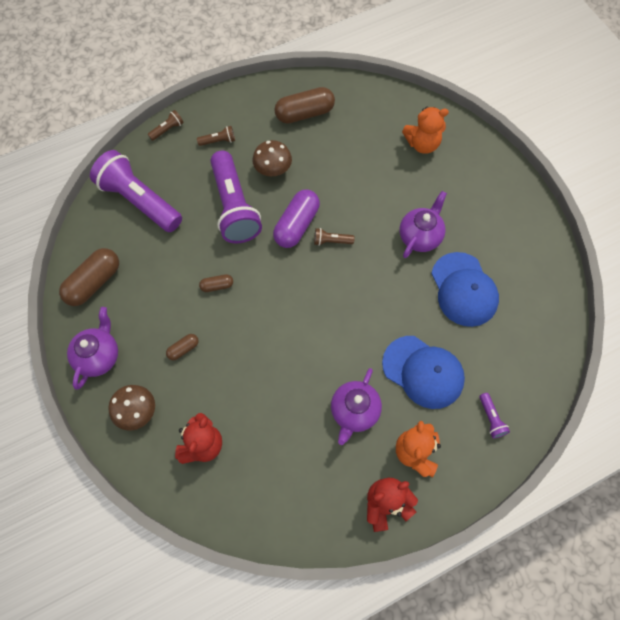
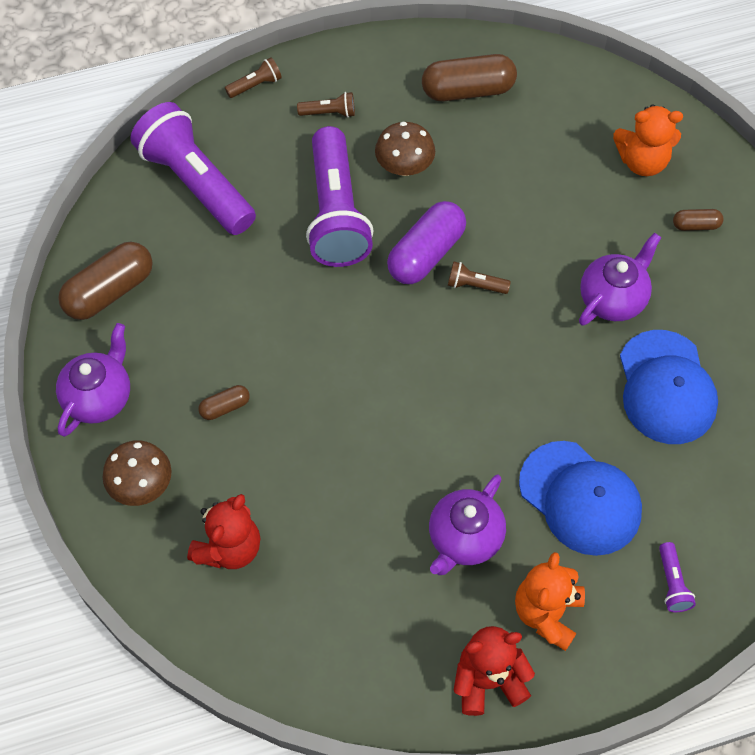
camera: 10 degrees right, 5 degrees down
(217, 286) = (290, 324): brown capsule -> brown capsule (695, 225)

